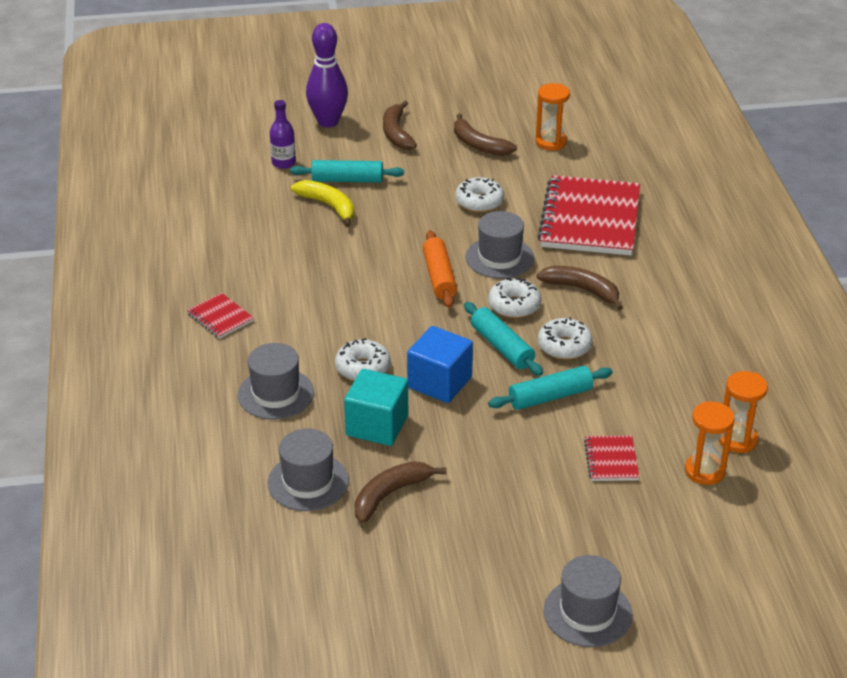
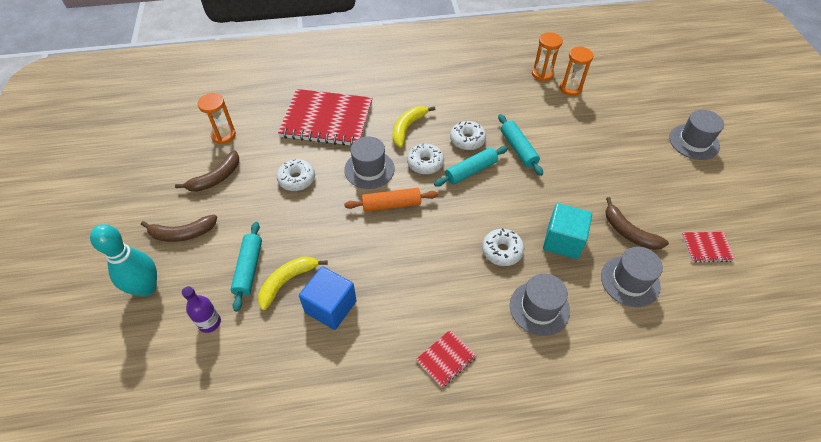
camera: 90 degrees left, 15 degrees up
(328, 122) = (146, 288): purple bowling pin -> turquoise bowling pin
(439, 382) = (512, 205): blue cube -> blue cube (330, 307)
(582, 290) = (407, 128): brown banana -> yellow banana
(611, 460) = (570, 125): red notebook -> red notebook (706, 248)

